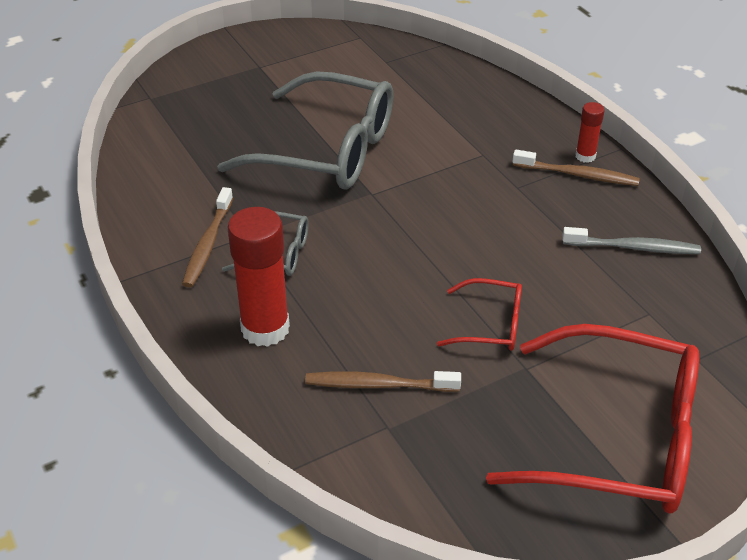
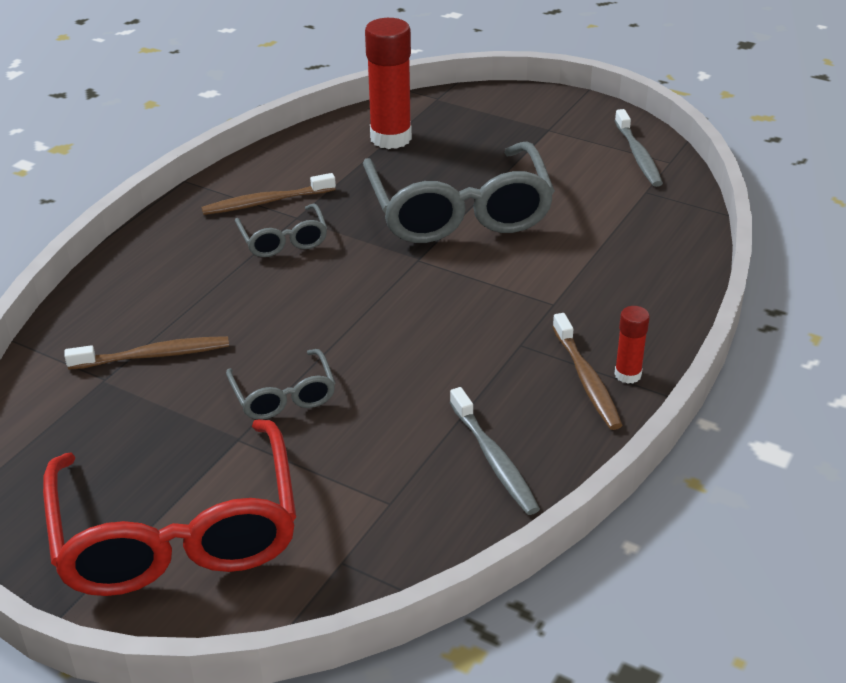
camera: 60 degrees right, 5 degrees down
(265, 328) = (182, 270): red glue stick -> red glue stick (391, 138)
(338, 45) = (638, 155): none -> grey toothbrush
(378, 385) = (153, 355): brown toothbrush -> brown toothbrush turned 105 degrees clockwise
(491, 325) = (284, 396): red glasses -> grey glasses

